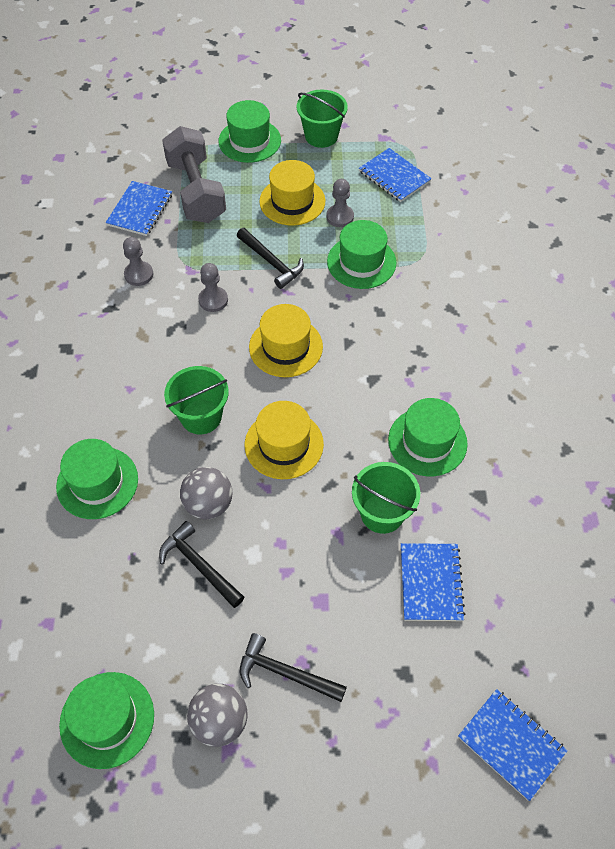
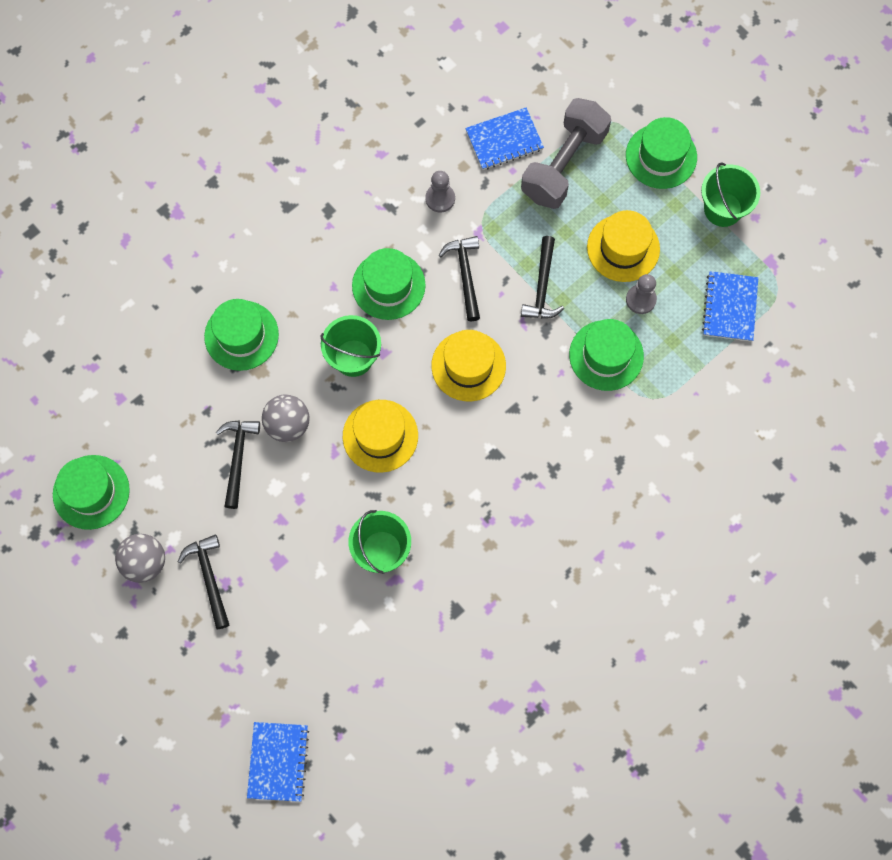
camera: 50 degrees right, 15 degrees up
(213, 300) = (465, 275): grey pawn -> black hammer
(427, 441) = (471, 537): green hat -> green hat (388, 285)
(430, 583) = (354, 625): blue notebook -> none

